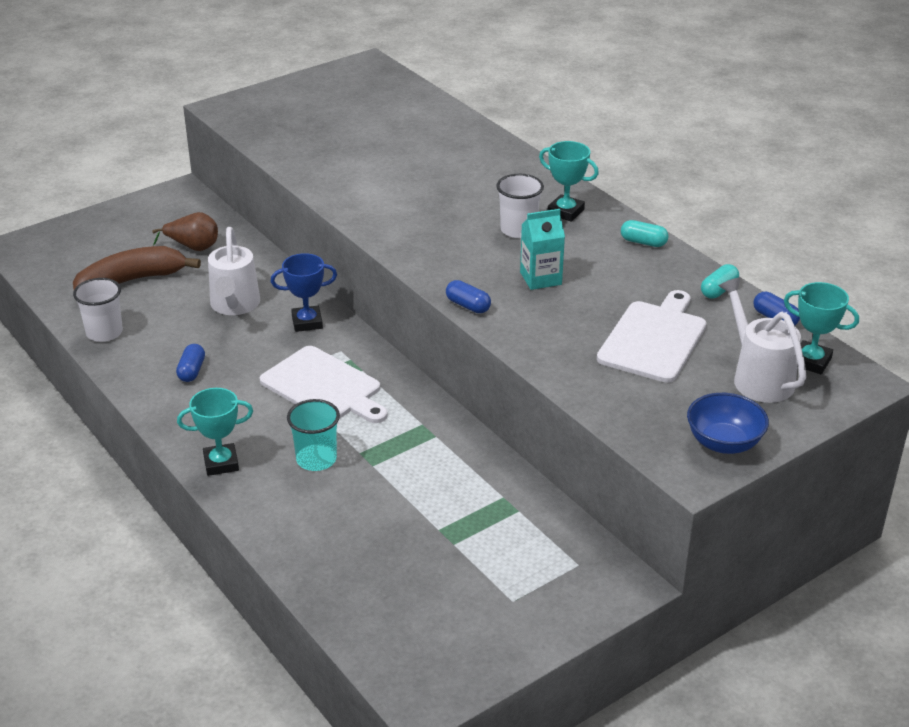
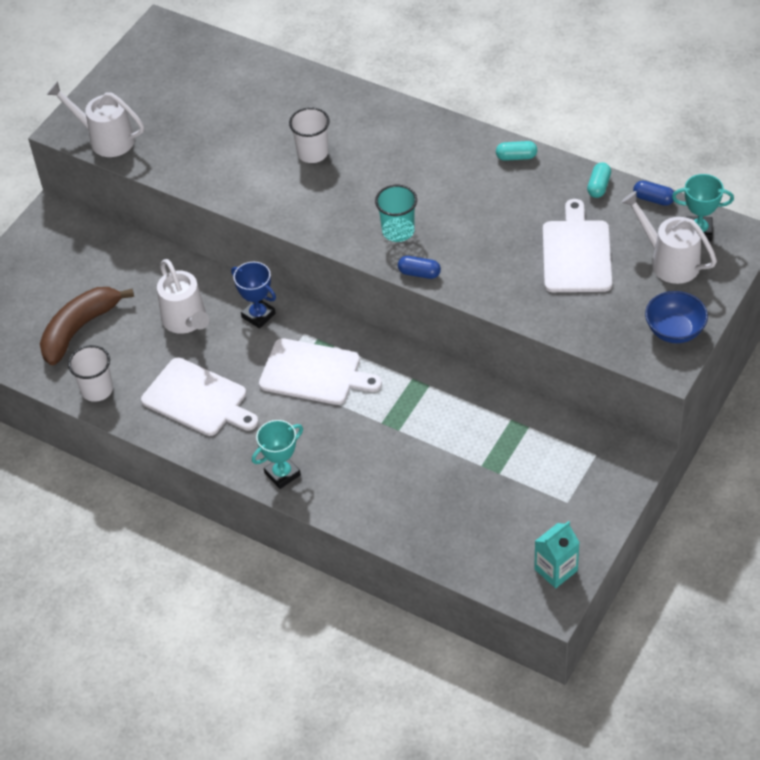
camera: 20 degrees left, 15 degrees up
(192, 371) = (198, 399): blue capsule -> white cutting board
(193, 247) = (106, 273): brown pear -> none
(249, 123) = (105, 139): none -> white watering can
(307, 322) = (258, 315): blue trophy -> blue trophy turned 75 degrees clockwise
(316, 459) = (352, 441): turquoise cup -> turquoise cup (398, 231)
(518, 230) = (411, 179): white cup -> white cup (313, 153)
(540, 278) = (458, 224): turquoise carton -> turquoise carton (556, 570)
(565, 212) = (437, 146): turquoise trophy -> none

